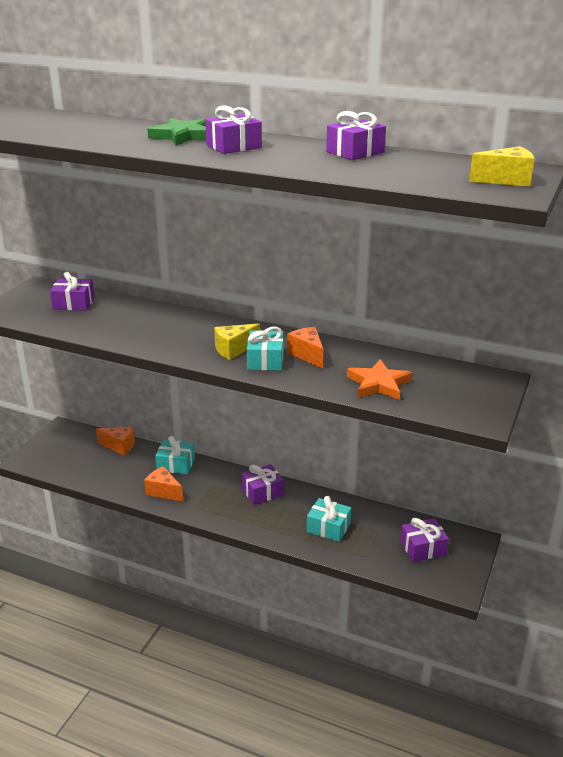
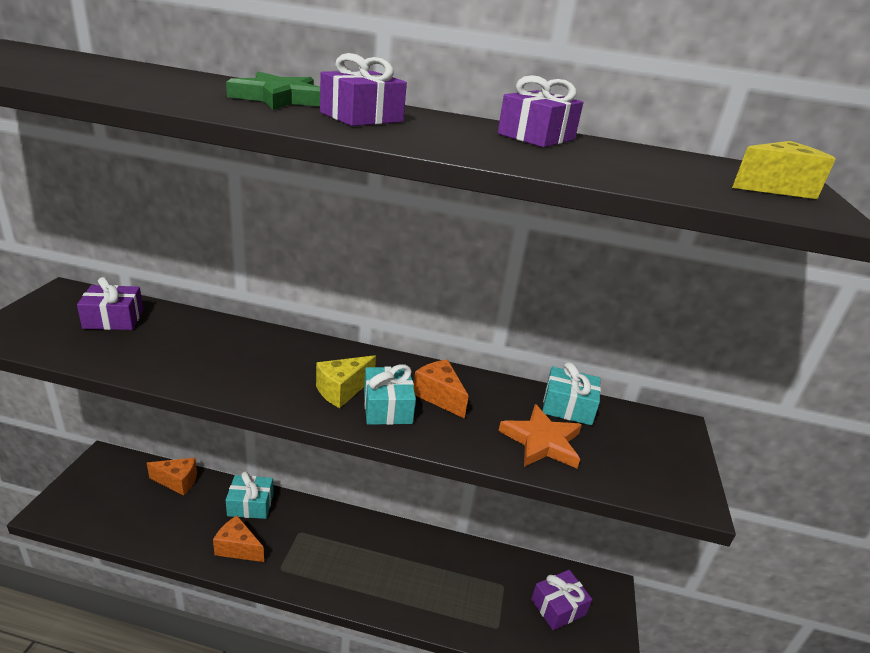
camera: 15 degrees left, 0 degrees up
(262, 492) = (360, 538): purple gift -> none
(328, 527) = (446, 586): turquoise gift -> turquoise gift (568, 406)

